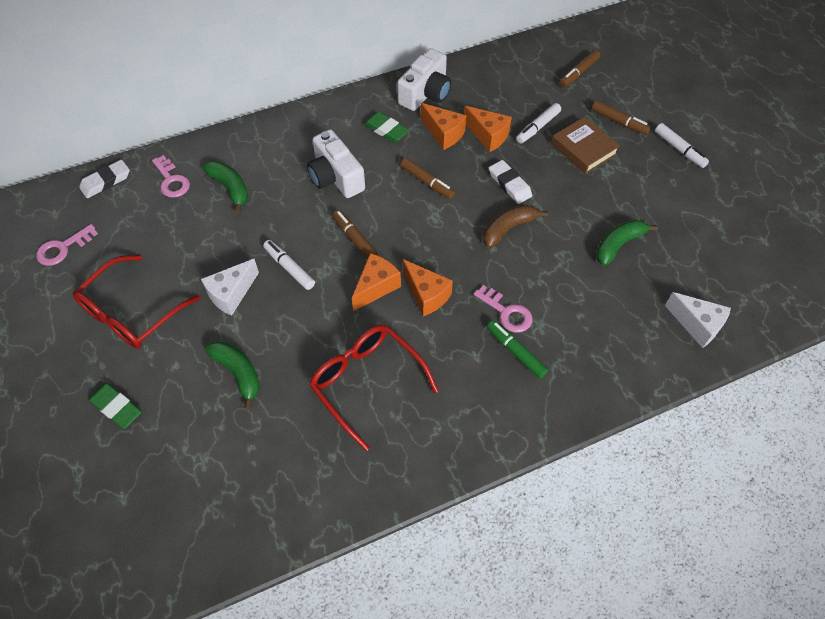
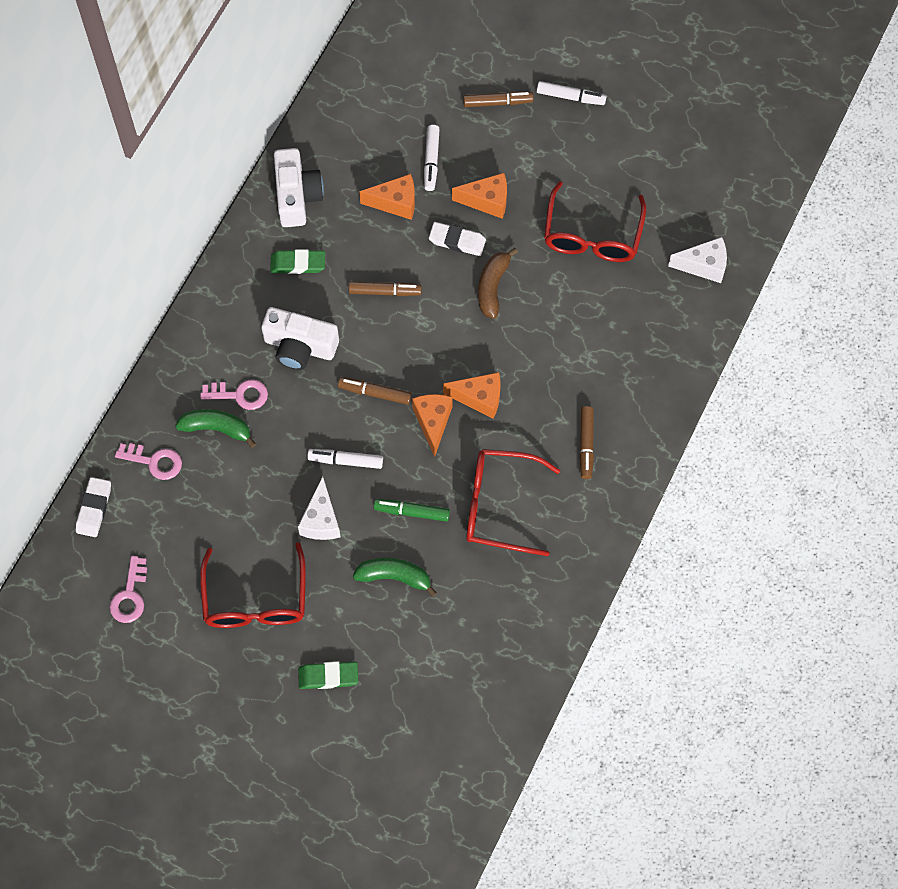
camera: 40 degrees left, 10 degrees up
(443, 134) = (354, 229): orange cheese -> orange cheese (487, 201)
(507, 312) = (554, 365): pink key -> pink key (240, 394)
(516, 352) = (589, 393): green marker -> green marker (412, 512)
(579, 73) = (418, 69): brown marker -> brown marker (586, 444)
(583, 149) = (490, 156): brown book -> none
(618, 245) = (592, 235): green banana -> red glasses

